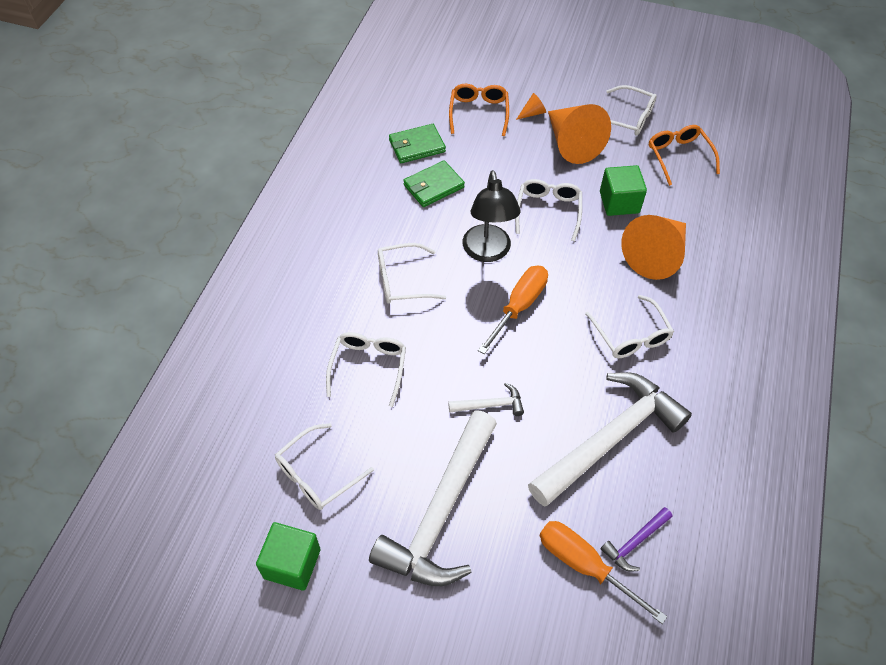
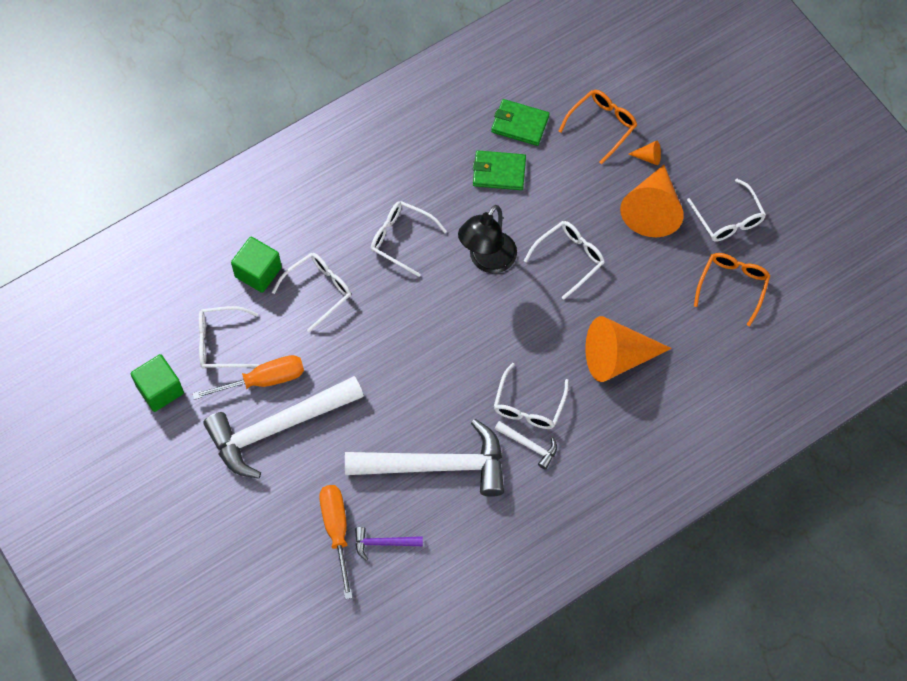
camera: 40 degrees right, 10 degrees up
(490, 405) = (377, 380): white hammer -> white hammer (529, 445)
(518, 307) = (467, 322): orange screwdriver -> orange screwdriver (263, 380)
(619, 202) = (636, 291): green cube -> green cube (258, 272)

